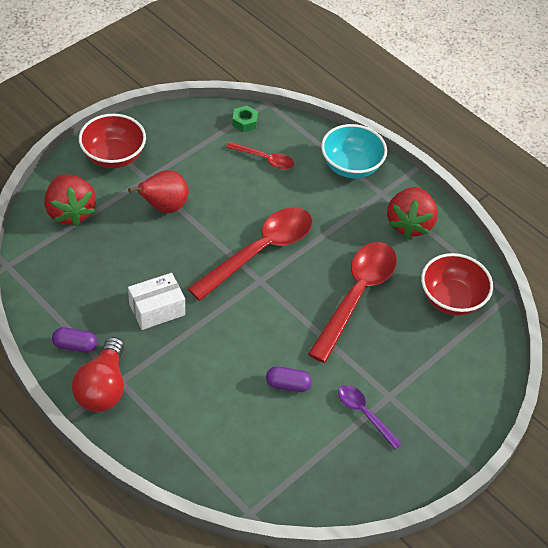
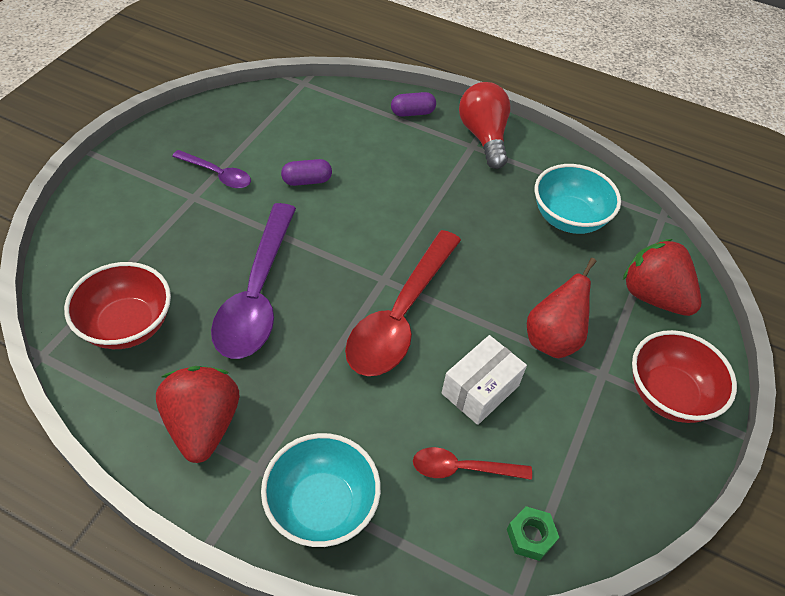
camera: 160 degrees right, 0 degrees up
(75, 345) = (534, 163): purple capsule -> purple capsule (412, 113)
(85, 286) = (568, 218): none -> turquoise bowl
(157, 309) = (480, 216): white box -> white box (480, 389)
(356, 295) = (257, 294): red spoon -> purple spoon

